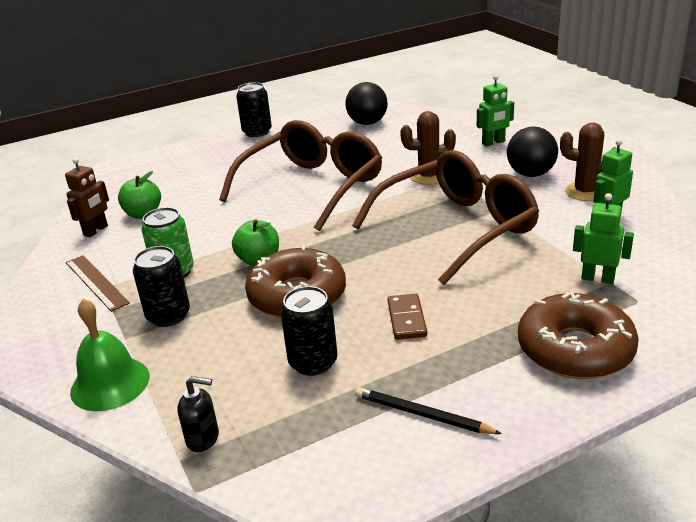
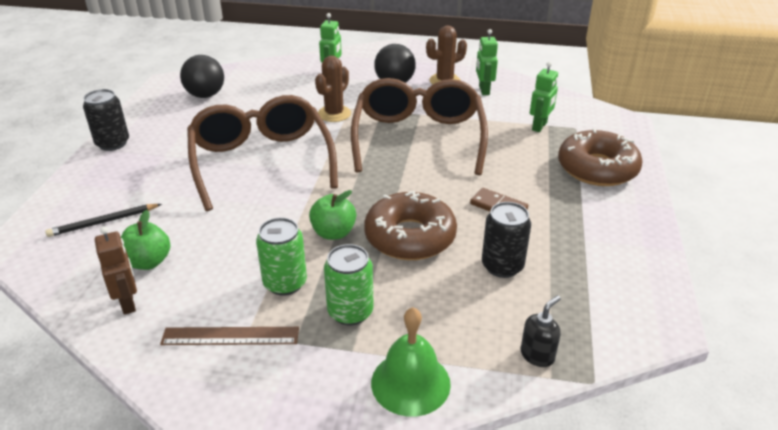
camera: 55 degrees left, 5 degrees up
(168, 316) = (350, 312): black can -> green can
(422, 415) = (604, 248): black pencil -> black pencil (103, 222)
(597, 278) = (539, 126): green robot -> green robot turned 150 degrees clockwise

